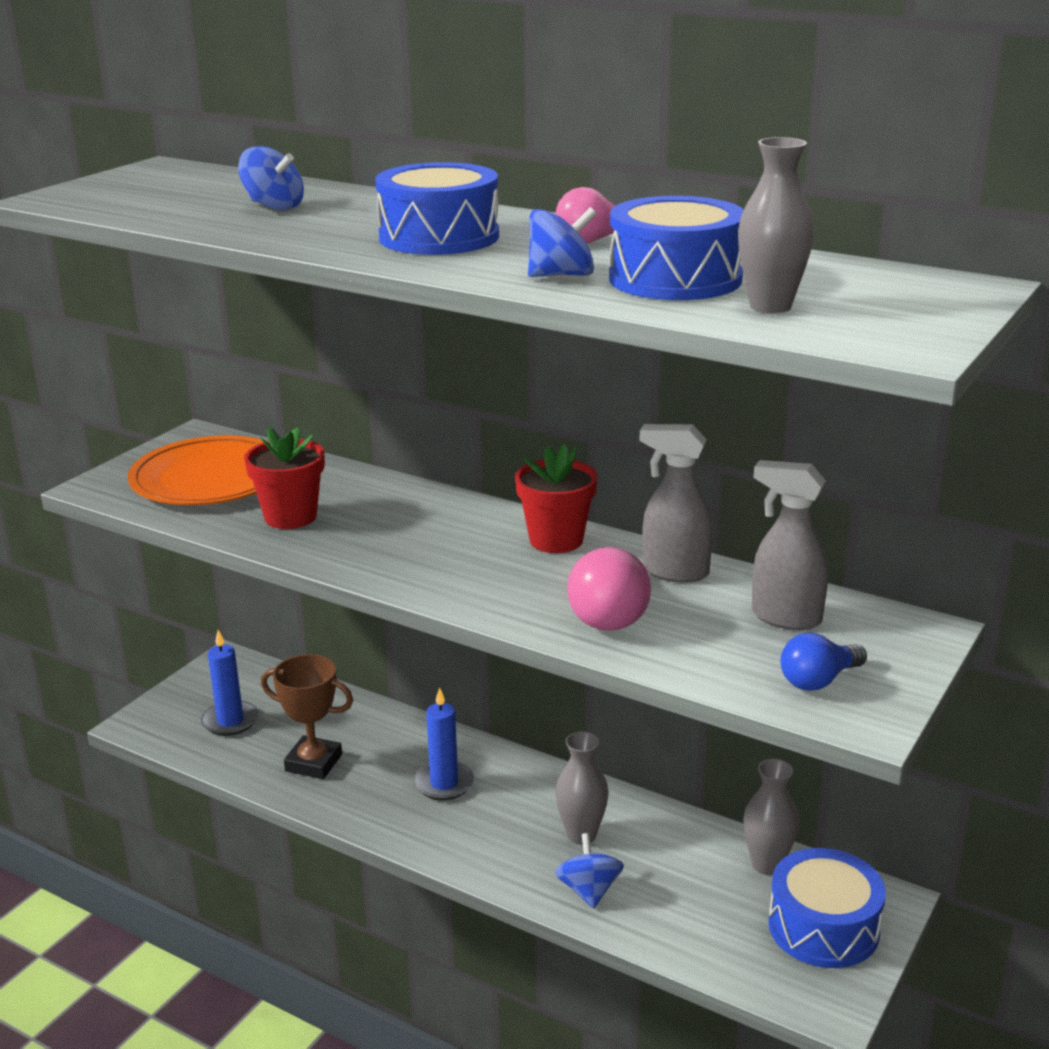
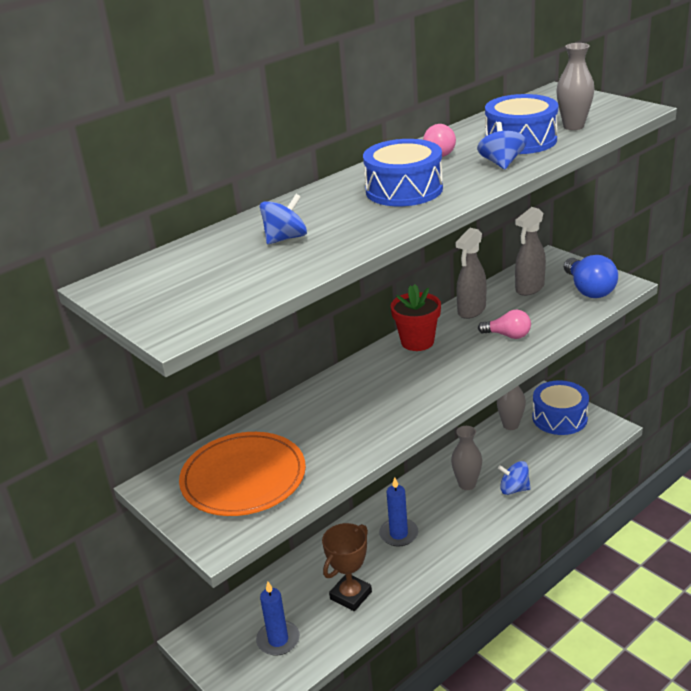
camera: 70 degrees left, 5 degrees up
(290, 517) = (332, 440): red flower pot -> none
(608, 613) = (508, 335): pink light bulb -> pink light bulb, size x0.64
(818, 680) = (588, 290): blue light bulb -> blue light bulb, size x1.56

